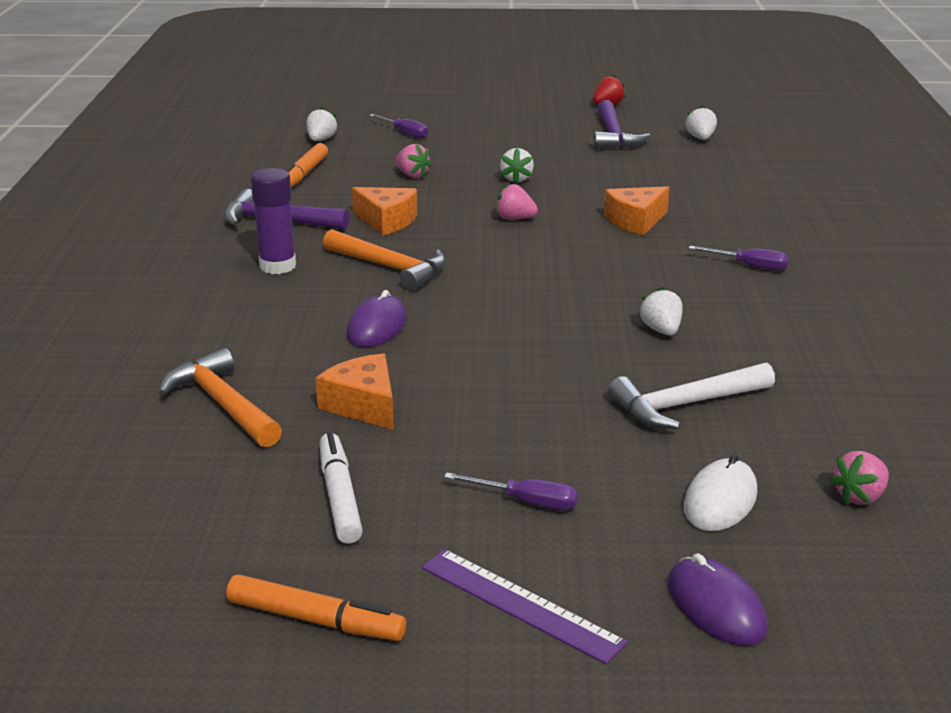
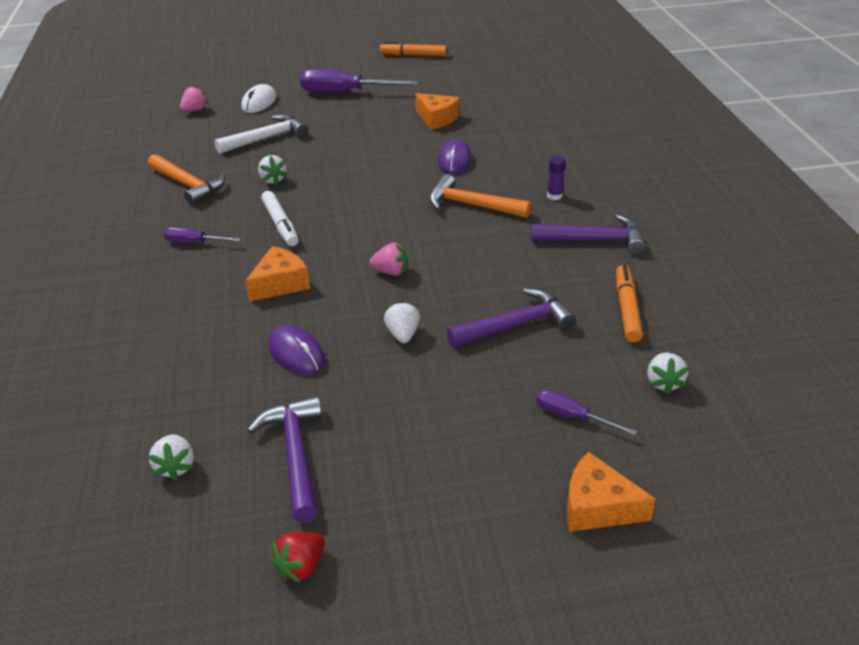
camera: 170 degrees right, 10 degrees up
(223, 404) = (508, 111): orange hammer -> orange hammer (188, 185)
(277, 266) = (554, 196): purple glue stick -> purple glue stick, size x0.57
(339, 497) = (426, 85): white marker -> white marker (280, 224)
(386, 221) = (502, 253): orange cheese -> orange cheese (597, 507)
(412, 175) = (515, 325): pink strawberry -> purple hammer
(520, 604) = (341, 66): purple ruler -> none
(526, 501) = (345, 92): purple screwdriver -> purple screwdriver, size x1.95
(716, 606) = (269, 73): purple mouse -> purple mouse (296, 353)

